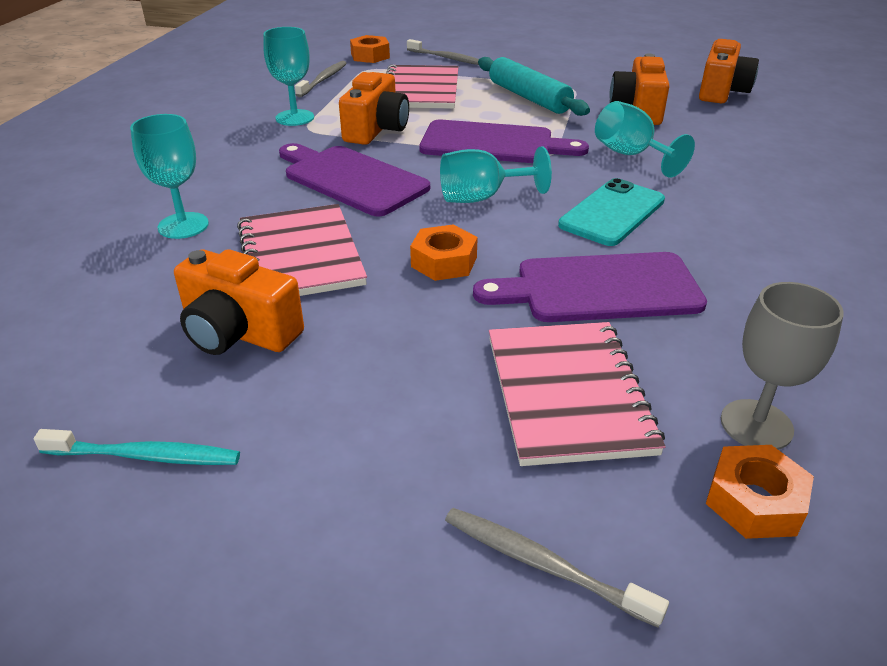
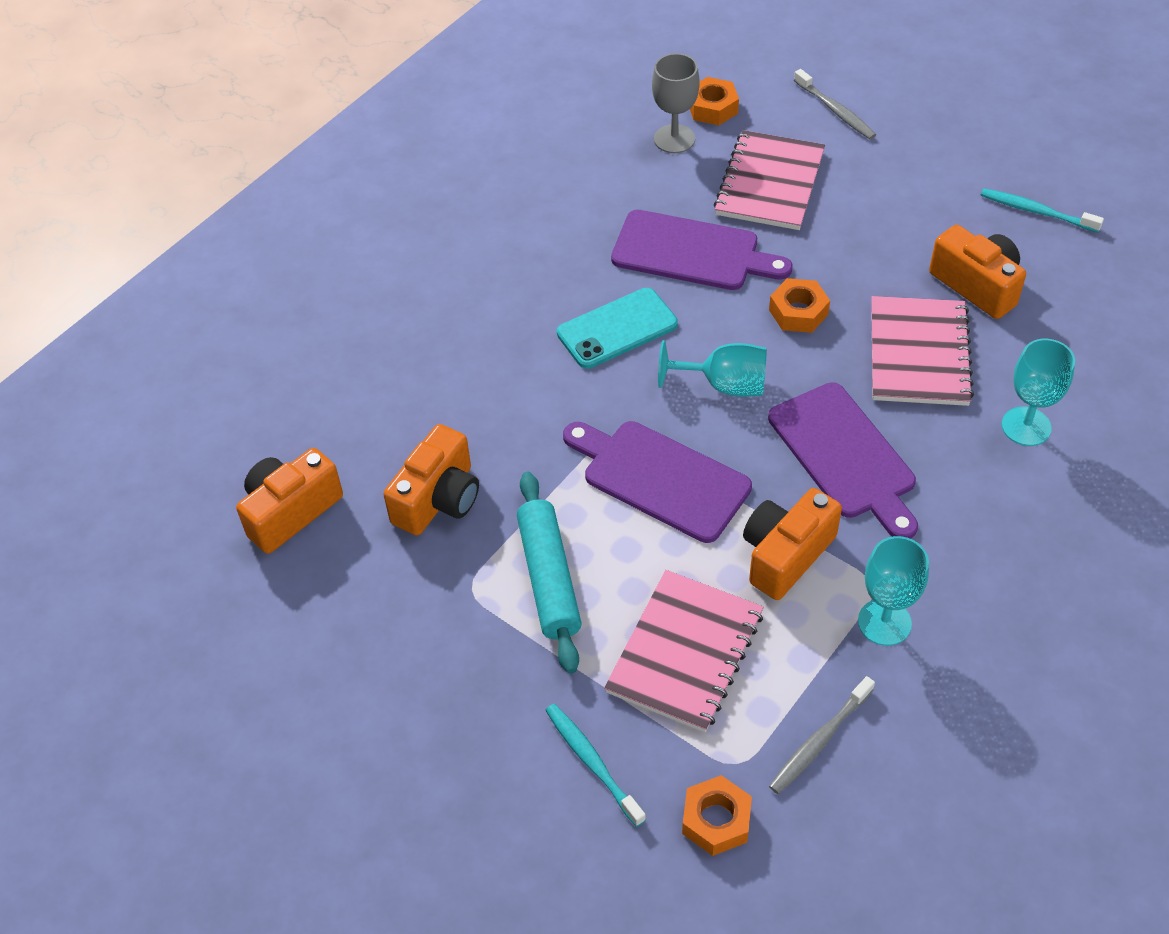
camera: 155 degrees left, 15 degrees up
(447, 58) = (592, 762): grey toothbrush -> turquoise toothbrush
(631, 155) = (526, 409): turquoise goblet -> none

